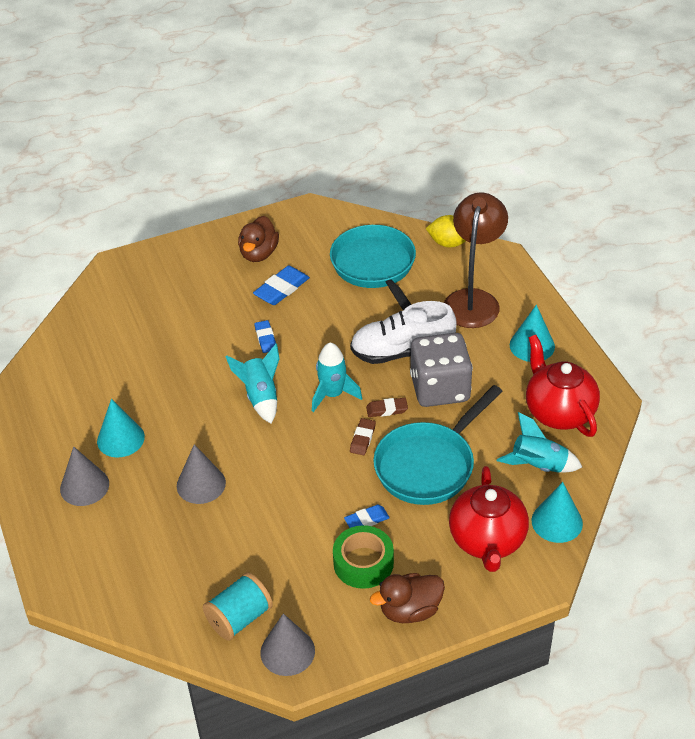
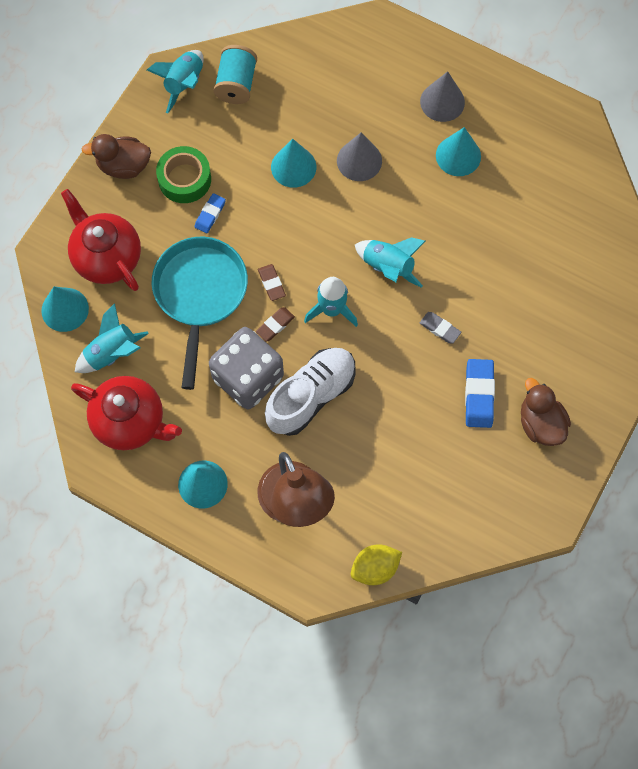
camera: 140 degrees right, 25 degrees up
(259, 513) = (293, 167): none -> turquoise cone
(265, 339) = (440, 328): blue eraser -> grey eraser
(287, 651) = (184, 84): grey cone -> turquoise rocket
(375, 268) = (417, 482): turquoise pan -> none
(410, 610) = (123, 166): brown duck -> brown duck turned 120 degrees counterclockwise

